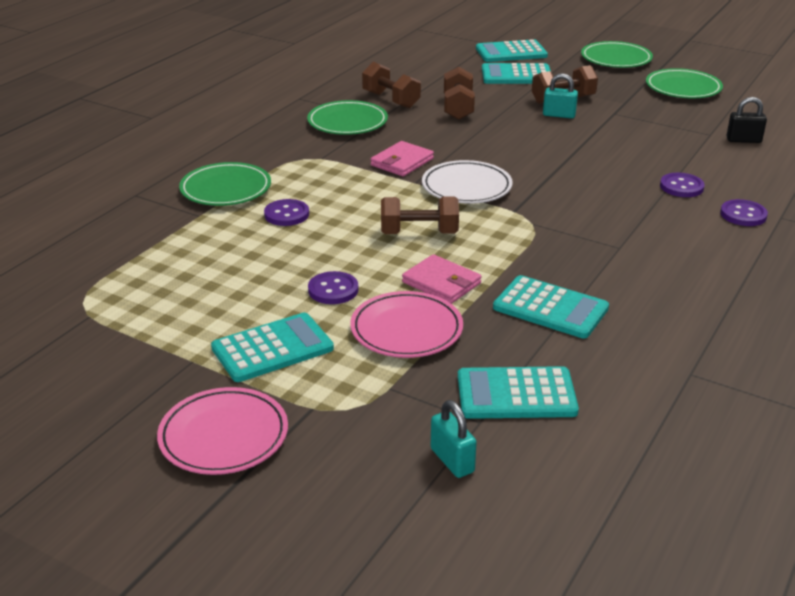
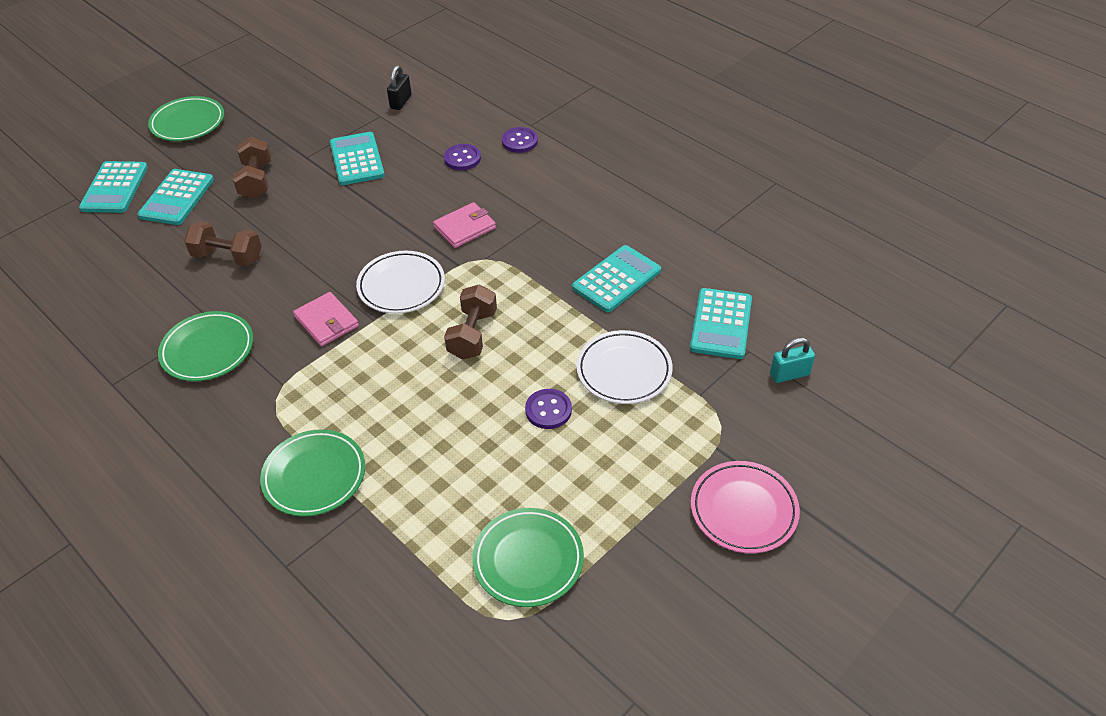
camera: 75 degrees left, 15 degrees up
(272, 348) = (629, 465): turquoise calculator -> turquoise calculator (357, 159)
(286, 214) = (395, 428): purple button -> none
(391, 100) = (172, 305): brown dumbbell -> none
(406, 330) = (624, 370): pink plate -> white plate
(441, 283) = (560, 335): pink wallet -> pink wallet (464, 228)
(559, 115) = (288, 192): turquoise padlock -> none
(683, 88) = (282, 102): green plate -> green plate (528, 560)

